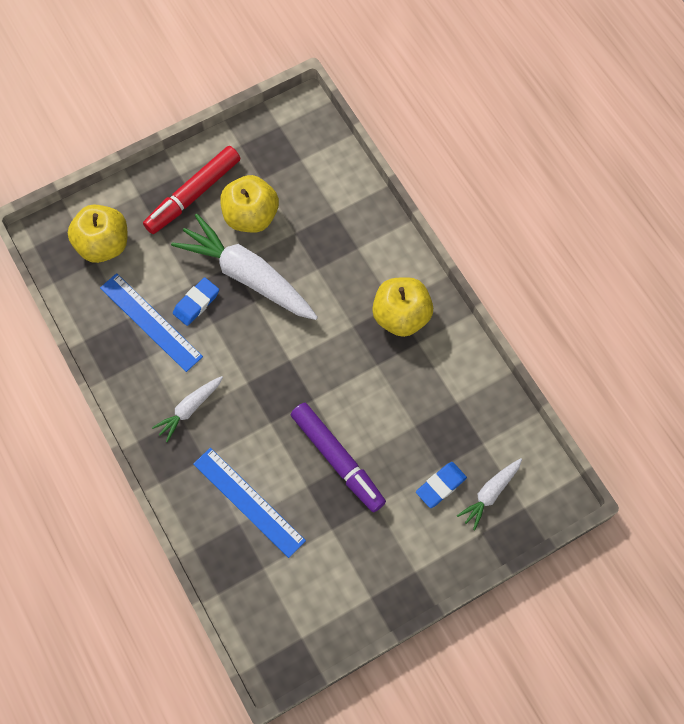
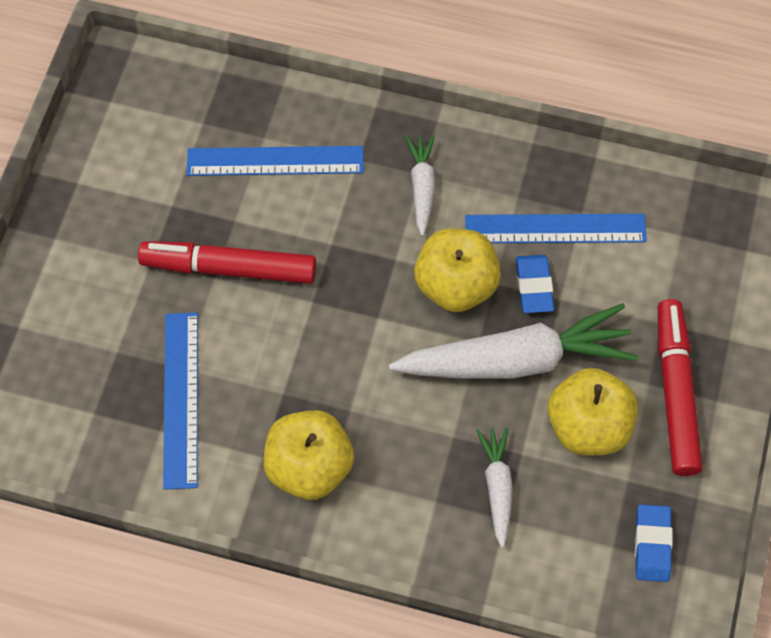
camera: 135 degrees right, 5 degrees down
(104, 245) = (695, 257): yellow apple -> yellow apple (456, 286)
(337, 459) = (229, 268): purple marker -> red marker
(431, 409) = (181, 399): none -> blue ruler
(440, 485) = (100, 334): blue eraser -> blue eraser (652, 545)
(490, 493) = (42, 370): white carrot -> white carrot (497, 487)

